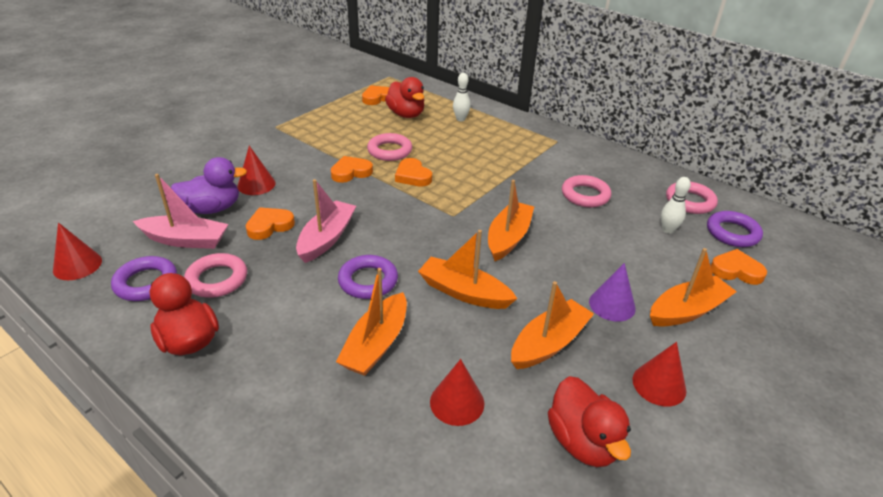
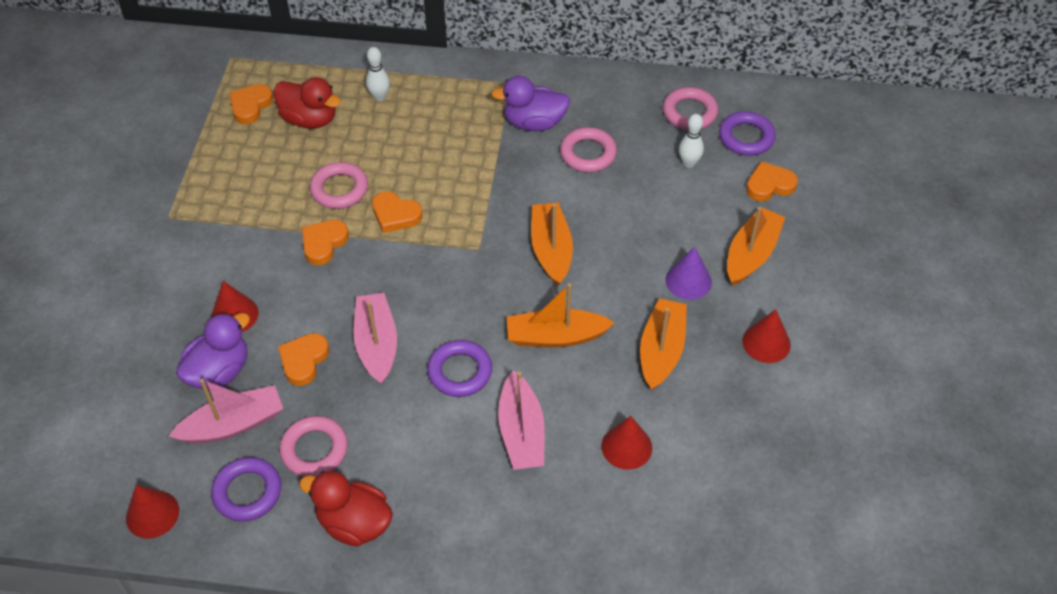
camera: 30 degrees left, 15 degrees up
(376, 344) = (521, 432): orange boat -> pink boat
(557, 165) = (534, 123): none -> purple duck
(582, 441) = (739, 425): red duck -> none

